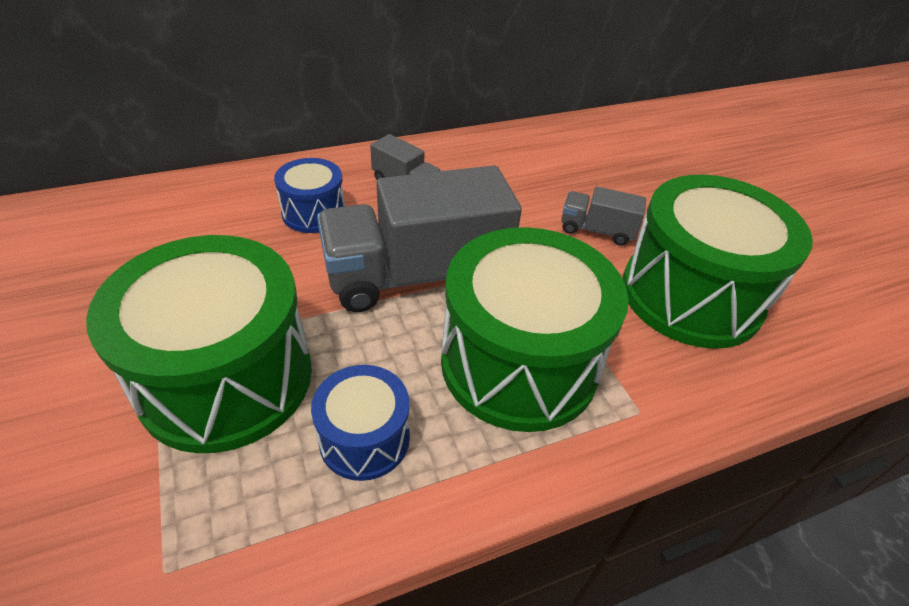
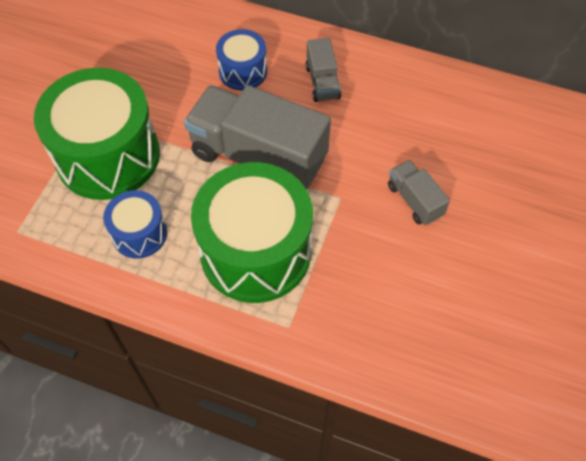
camera: 45 degrees right, 15 degrees up
(690, 295) = (417, 289): green drum -> none

